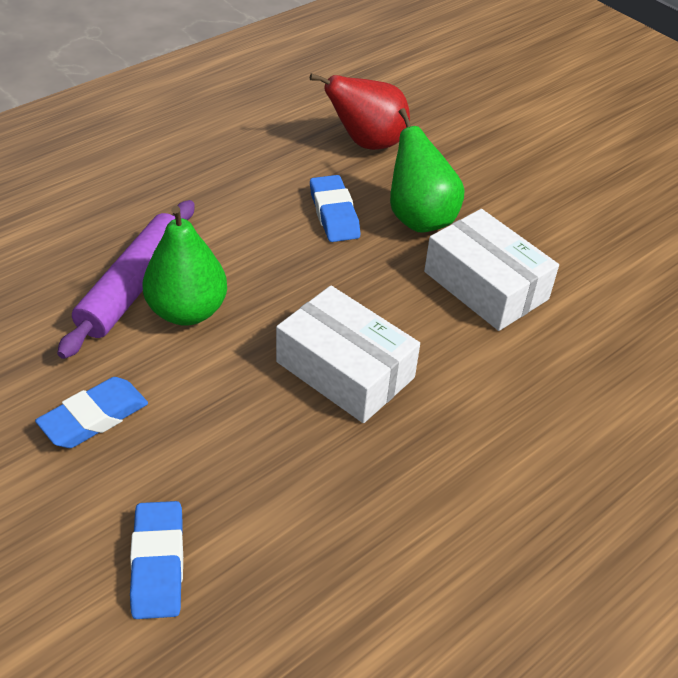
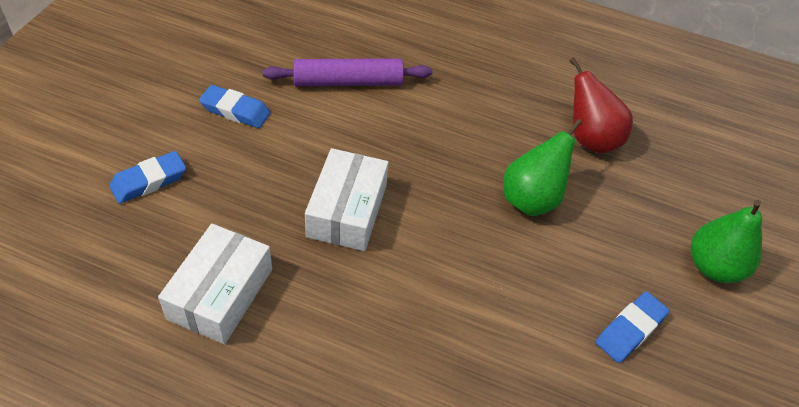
camera: 60 degrees right, 5 degrees up
(187, 311) = (345, 114): green pear -> green pear (713, 267)
(334, 214) = (494, 149): blue eraser -> blue eraser (630, 330)
(485, 285) = (490, 264): white box -> white box (220, 293)

